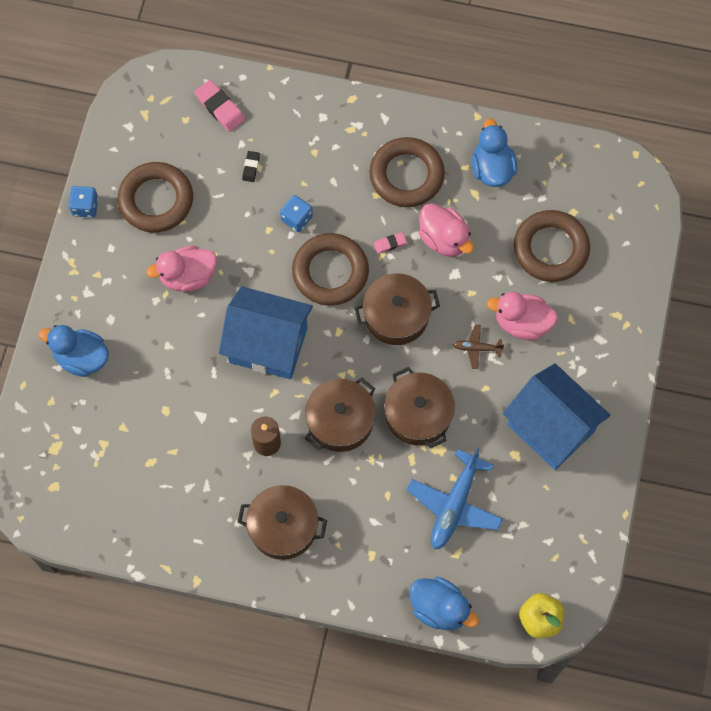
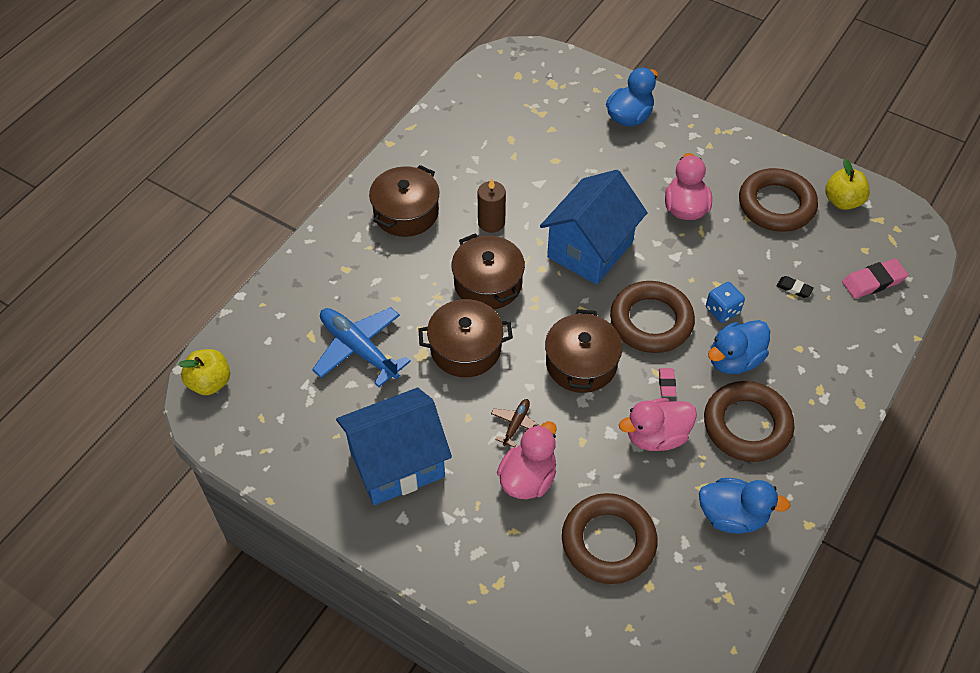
camera: 110 degrees right, 15 degrees down
(85, 207) = (784, 153): blue dice -> none
(132, 146) = (842, 201): none -> yellow apple
(439, 608) = (267, 305): blue duck -> blue duck (734, 360)

